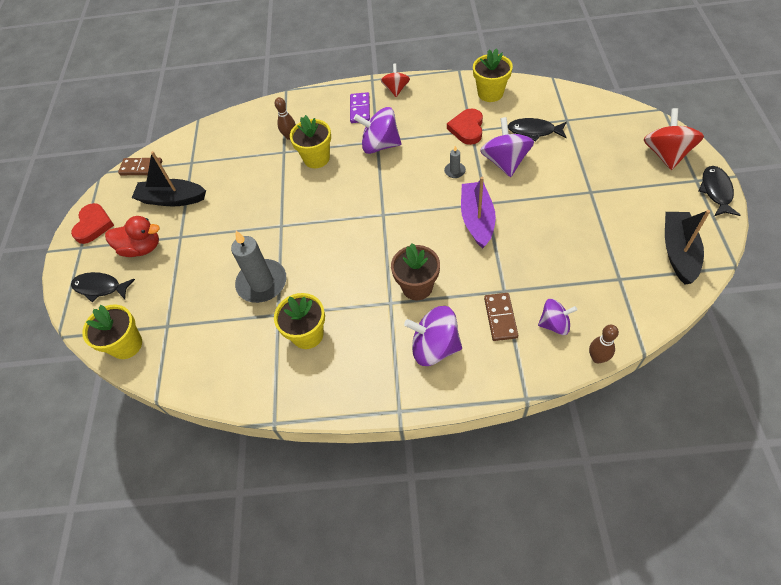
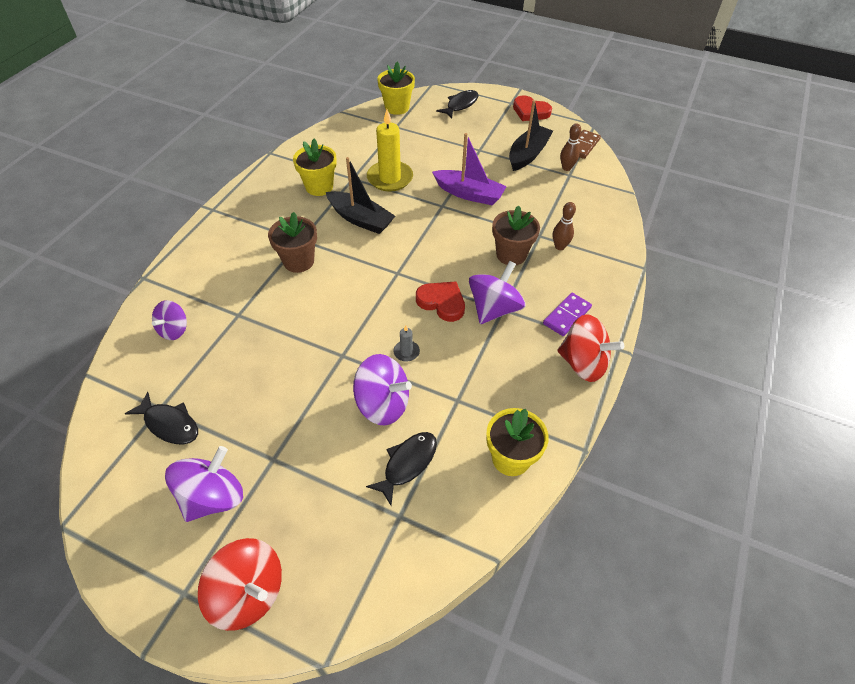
camera: 110 degrees right, 5 degrees down
(142, 248) = (483, 129): red duck -> none
(262, 283) = (390, 178): grey candle -> yellow candle
(316, 158) = (511, 254): yellow flower pot -> brown flower pot
(360, 109) = (567, 316): purple domino -> purple domino turned 75 degrees counterclockwise
(396, 89) = (583, 363): red spinning top -> red spinning top, size x1.60
(434, 347) = (237, 247): purple spinning top -> purple spinning top (213, 497)
(467, 129) = (463, 397): red heart -> red heart (442, 302)
(477, 219) = (329, 337): purple boat -> purple boat (469, 194)
(500, 318) = (217, 298): brown domino -> none
(597, 358) = (119, 339): brown bowling pin -> brown bowling pin (566, 168)
(678, 252) = (129, 484): black boat -> black boat (360, 219)
(716, 191) = (149, 601): black fish -> black fish (170, 424)

